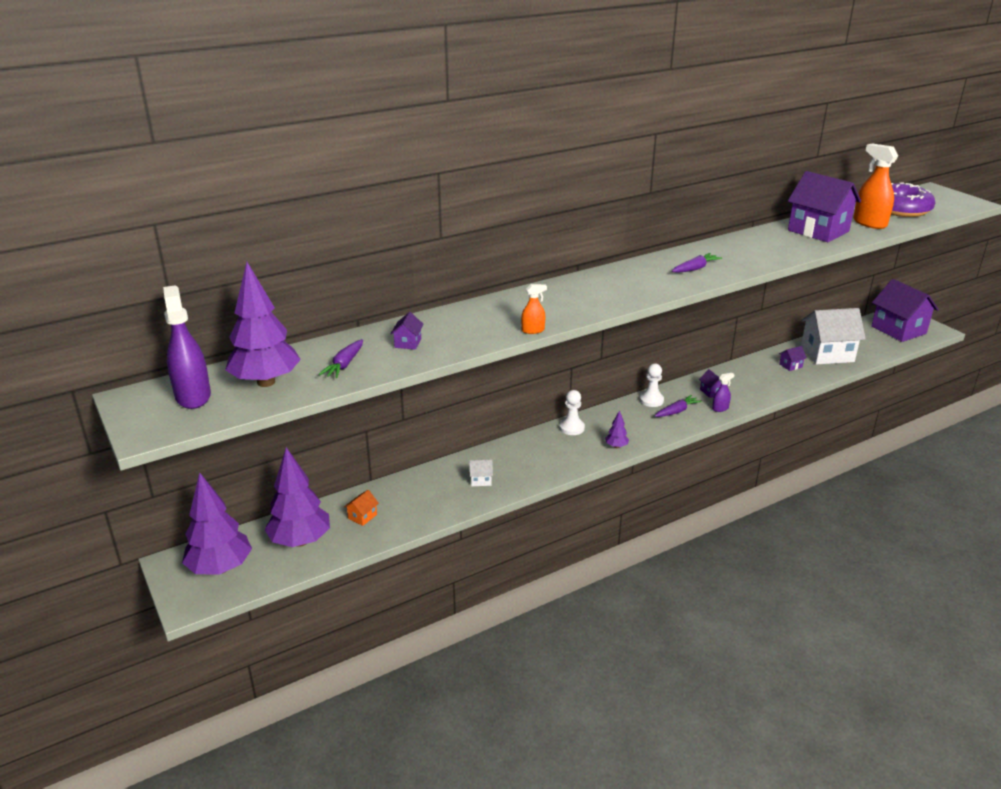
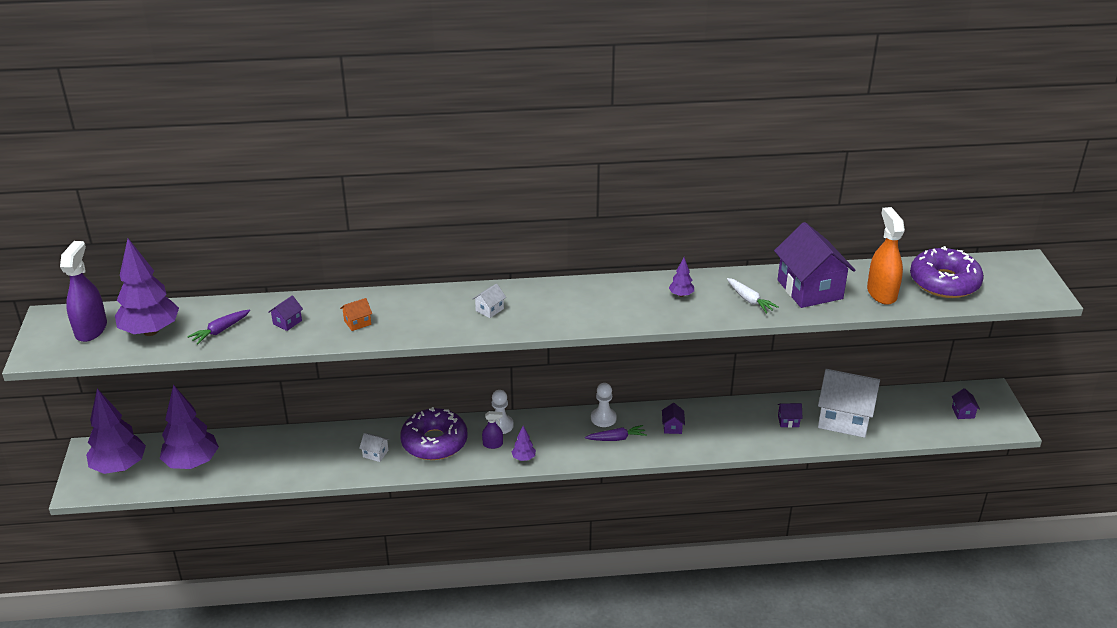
camera: 25 degrees right, 5 degrees up
(362, 516) = (254, 456): orange house -> orange house (357, 322)
(526, 456) = (434, 442): none -> purple donut
(533, 330) = (399, 338): orange spray bottle -> none
(588, 294) = (489, 309): none -> white house
(695, 269) = (622, 306): purple carrot -> none
(720, 408) = (663, 448): purple spray bottle -> purple spray bottle (493, 444)
(730, 253) = (681, 295): none -> purple tree
(785, 245) = (749, 300): none -> white carrot
(898, 330) = (963, 412): purple house -> purple house, size x0.40

